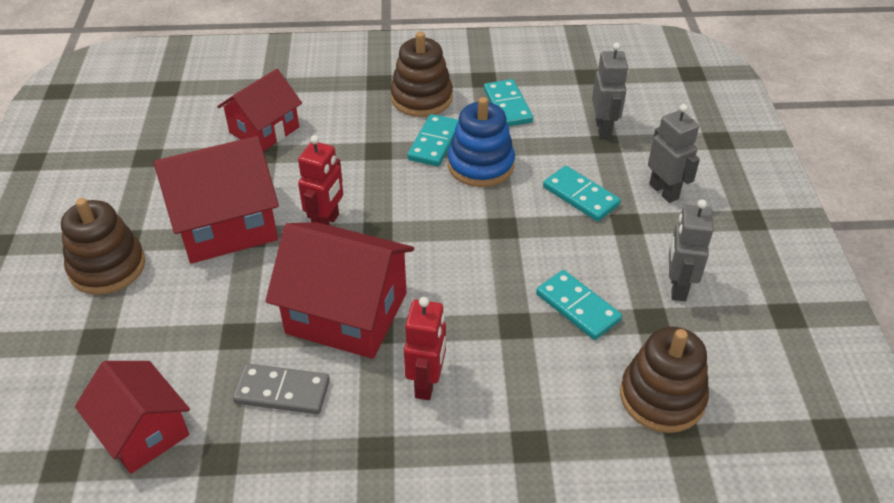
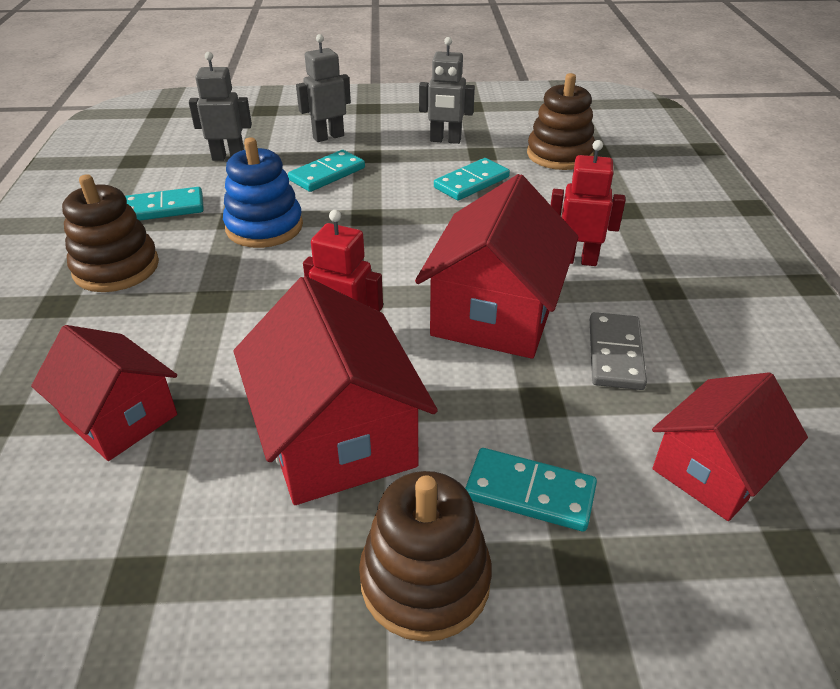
camera: 90 degrees left, 5 degrees down
(434, 143) = (213, 257): turquoise domino -> turquoise domino (530, 492)

